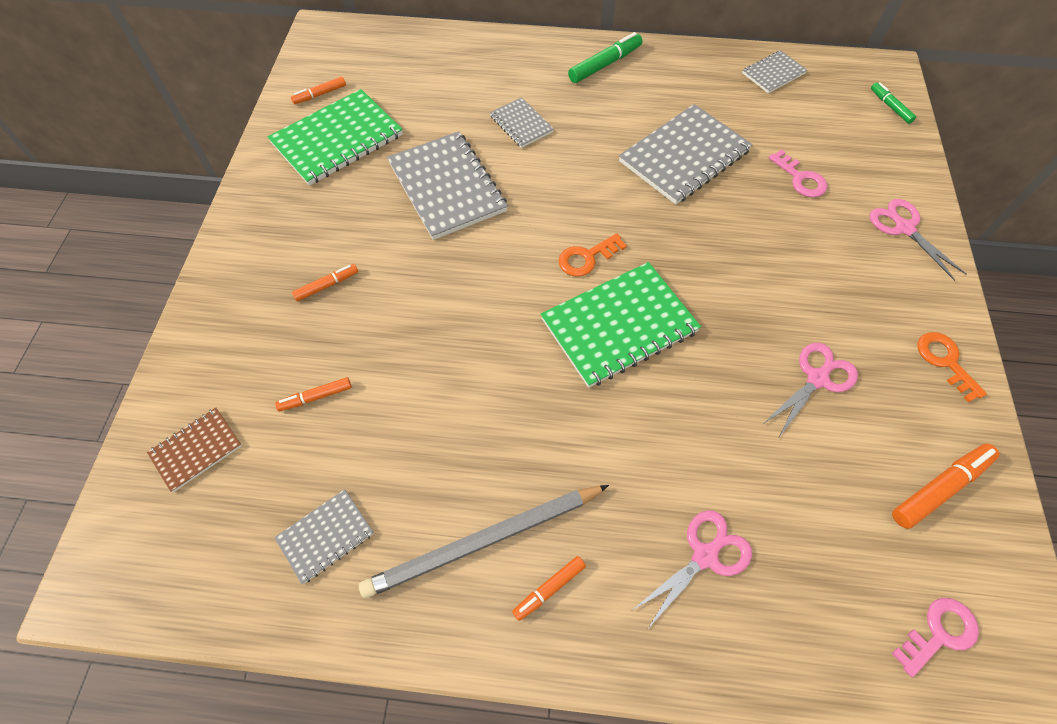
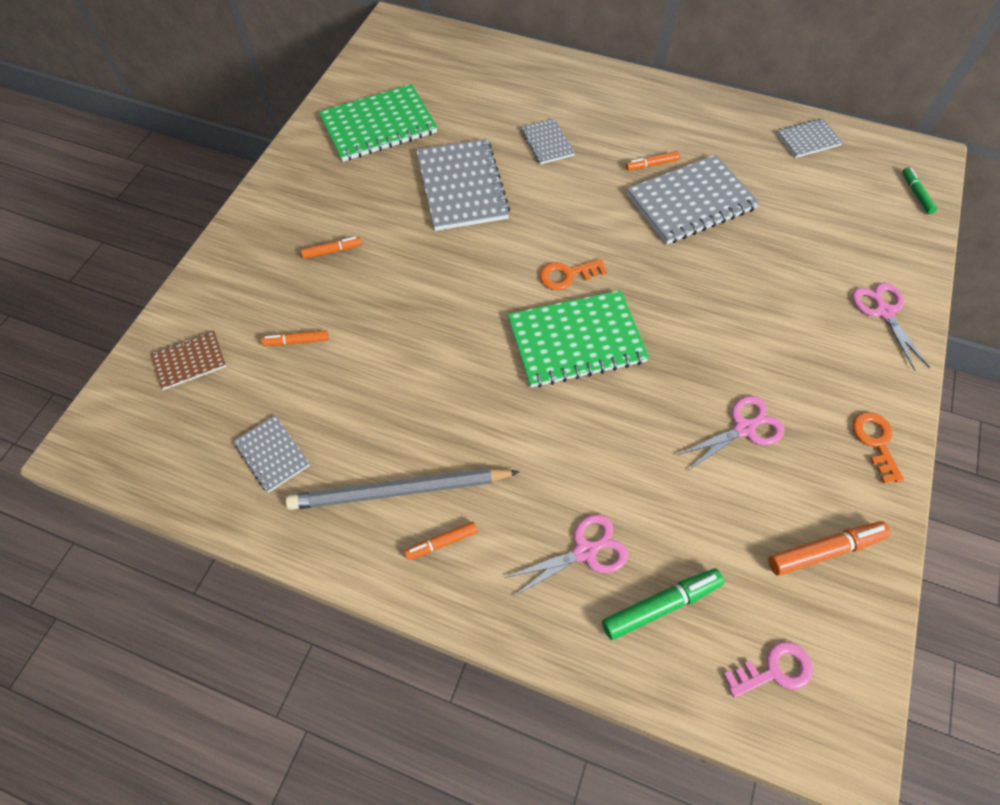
camera: 15 degrees right, 0 degrees up
(320, 94) = (375, 82): orange marker -> orange marker (652, 165)
(325, 536) = (272, 454): grey notebook -> grey notebook turned 75 degrees clockwise
(604, 64) = (644, 101): green marker -> green marker (660, 605)
(800, 178) = (797, 244): pink key -> none

